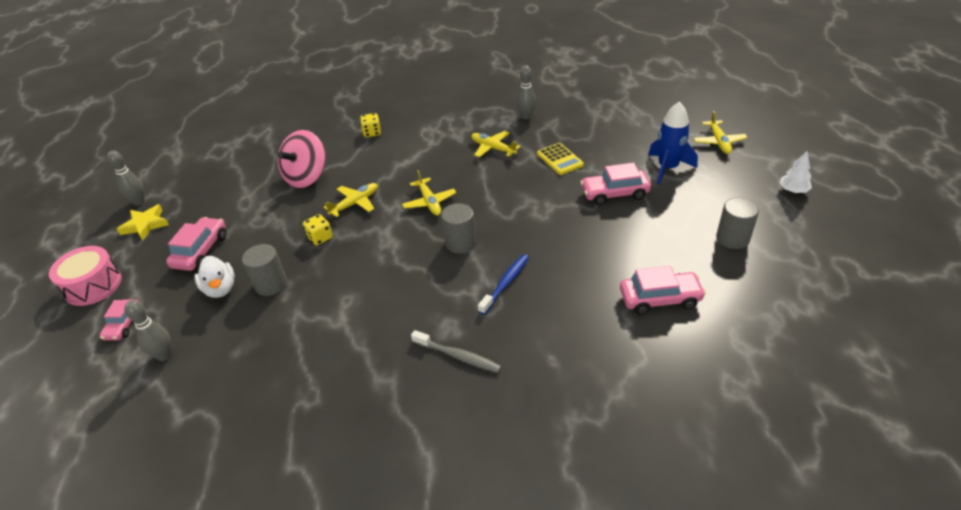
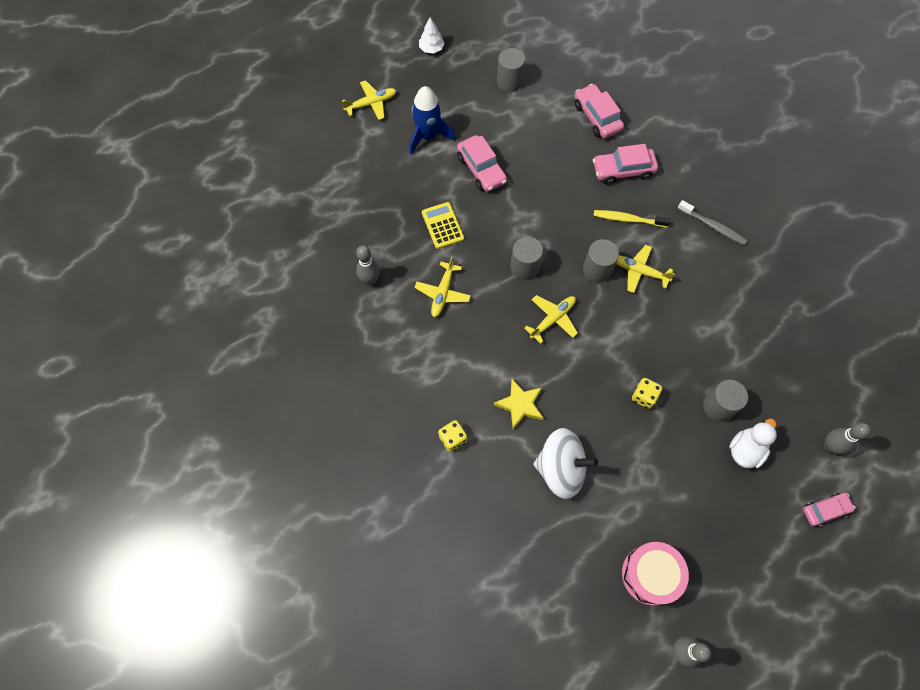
camera: 115 degrees left, 25 degrees up
(93, 285) = (806, 587): pink drum -> pink drum (650, 575)
(145, 225) = (709, 606): yellow star -> yellow star (520, 405)
(201, 251) = (713, 507): pink car -> pink car (623, 170)
(306, 177) = (561, 469): pink spinning top -> white spinning top
(355, 203) = (583, 390): yellow plane -> yellow plane (639, 271)
(458, 356) = (713, 226): grey toothbrush -> grey toothbrush turned 120 degrees clockwise
(491, 197) = (524, 267): none -> grey cylinder
(505, 283) = (628, 219): blue toothbrush -> yellow toothbrush
(559, 159) = (442, 226): yellow calculator -> yellow calculator turned 60 degrees counterclockwise

